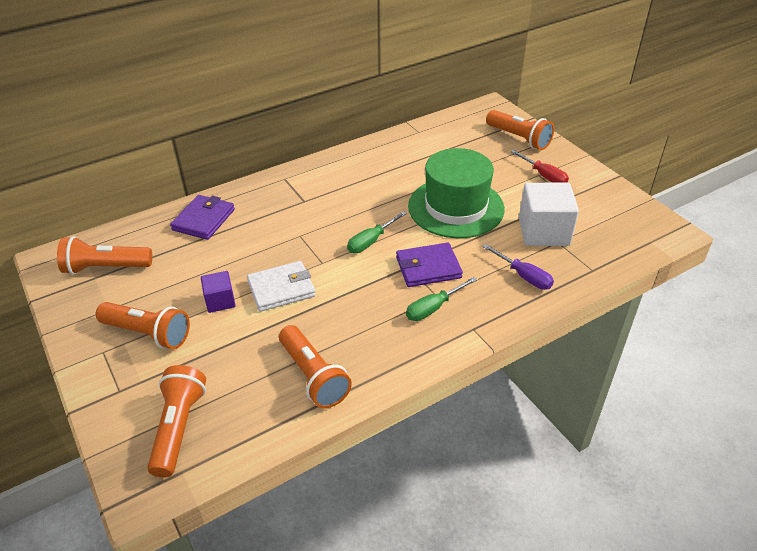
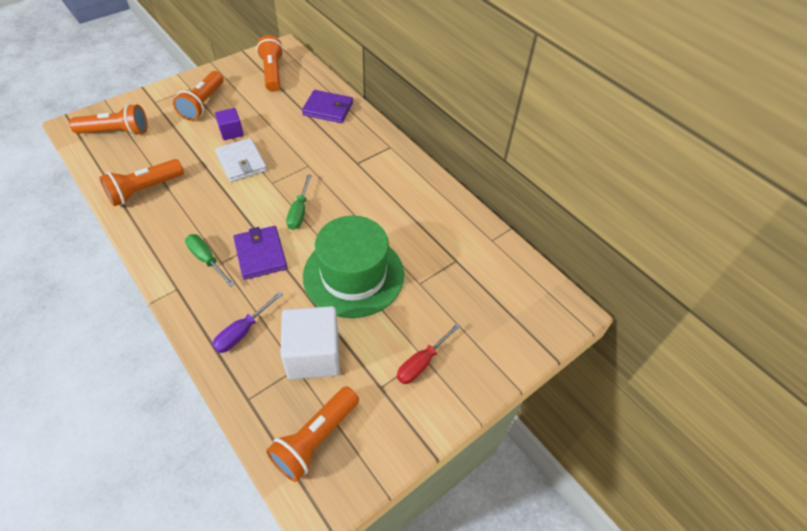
camera: 80 degrees right, 10 degrees up
(371, 241) = (299, 212): green screwdriver -> green screwdriver turned 120 degrees counterclockwise
(519, 138) = (500, 339): orange flashlight -> orange flashlight (315, 439)

